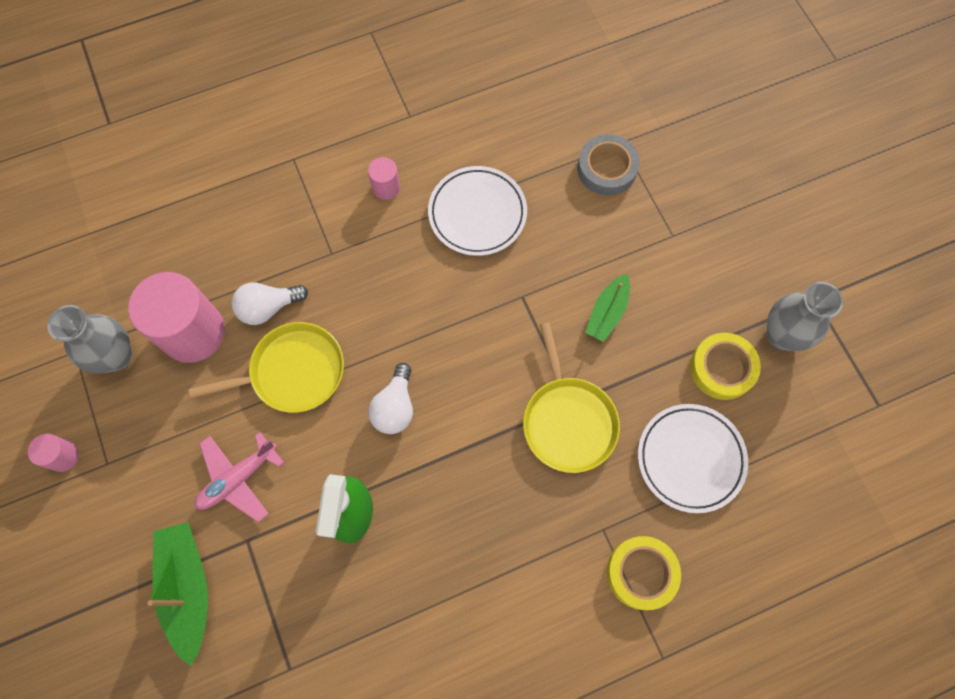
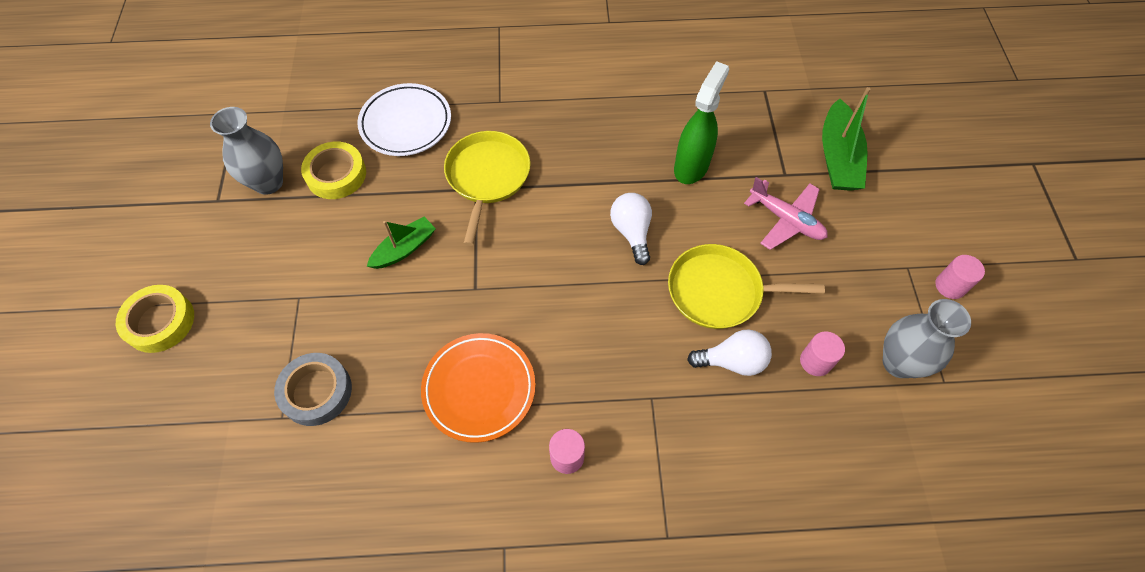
camera: 160 degrees left, 10 degrees down
(193, 332) = (815, 361): pink cylinder -> pink cylinder, size x0.46
(238, 478) = (786, 220): pink plane -> pink plane turned 60 degrees clockwise
(395, 407) = (632, 232): white light bulb -> white light bulb turned 45 degrees counterclockwise
(477, 213) = (479, 389): white plate -> orange plate
(641, 573) = (486, 70): yellow tape -> yellow tape (160, 322)

